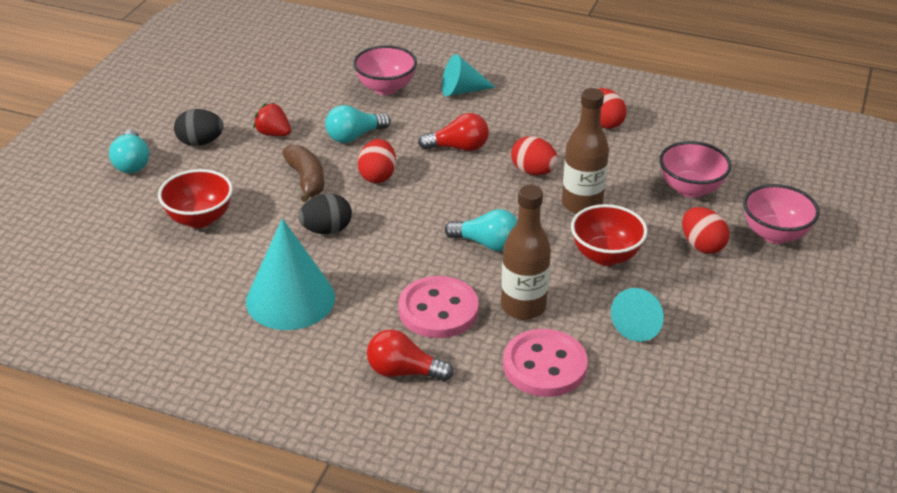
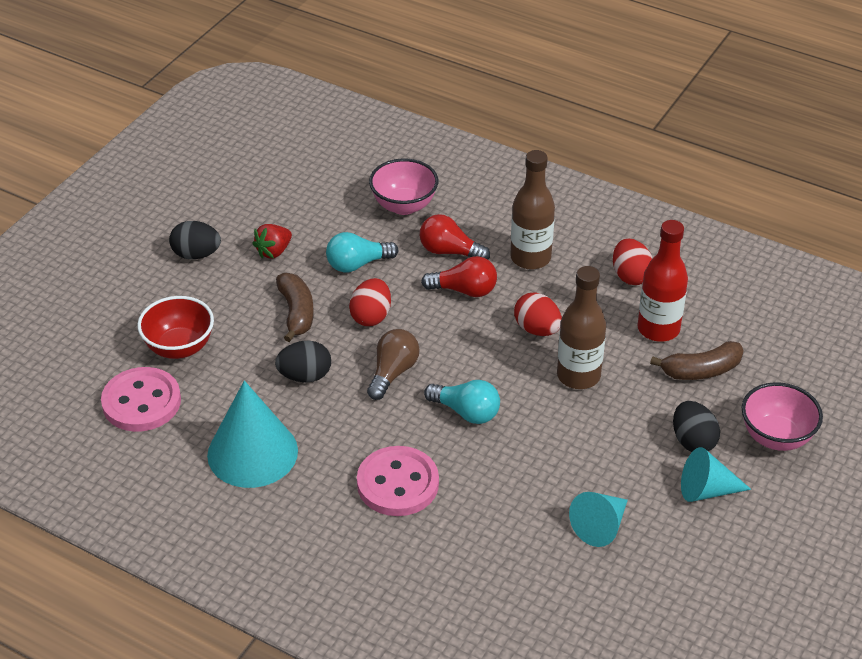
camera: 10 degrees right, 5 degrees up
(132, 163) = (123, 272): turquoise light bulb -> none
(273, 133) = (274, 251): red strawberry -> red strawberry turned 90 degrees counterclockwise
(403, 371) = (347, 549): red light bulb -> red light bulb (449, 251)
(409, 219) = (393, 372): none -> brown light bulb
(461, 91) = (485, 218): turquoise cone -> turquoise cone (706, 490)
(523, 307) = (485, 491): brown bottle -> brown bottle (530, 258)
(544, 366) = (490, 561): pink button -> pink button (141, 402)
(605, 256) = (586, 441): red bowl -> none
(642, 161) = (658, 329): none -> red bottle
(690, 189) = (701, 370): pink bowl -> brown banana
(702, 245) = (693, 441): red egg -> black egg

